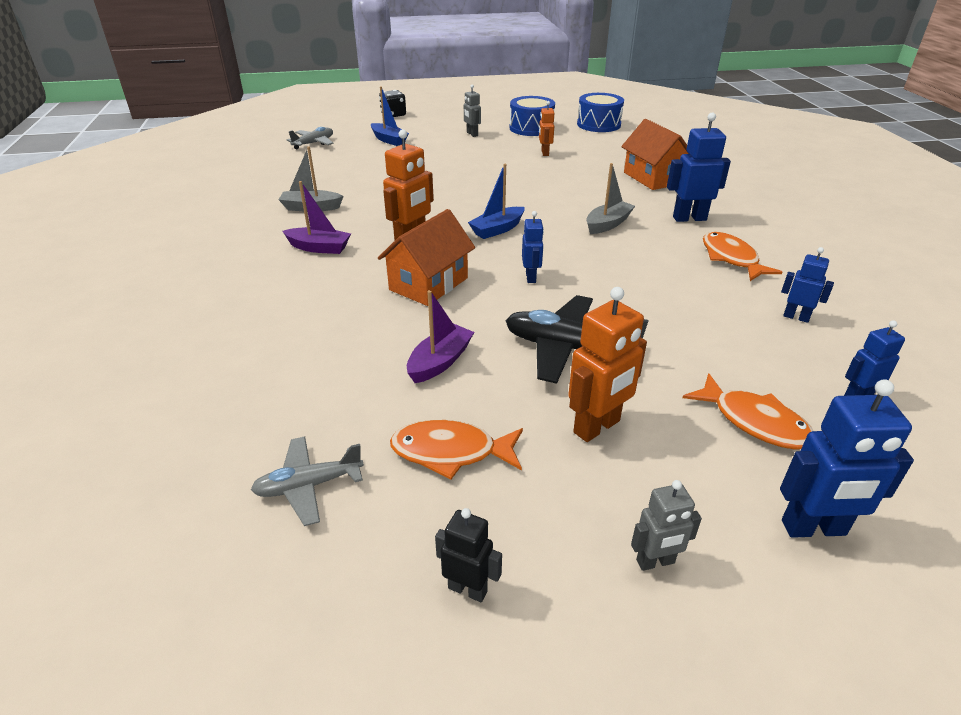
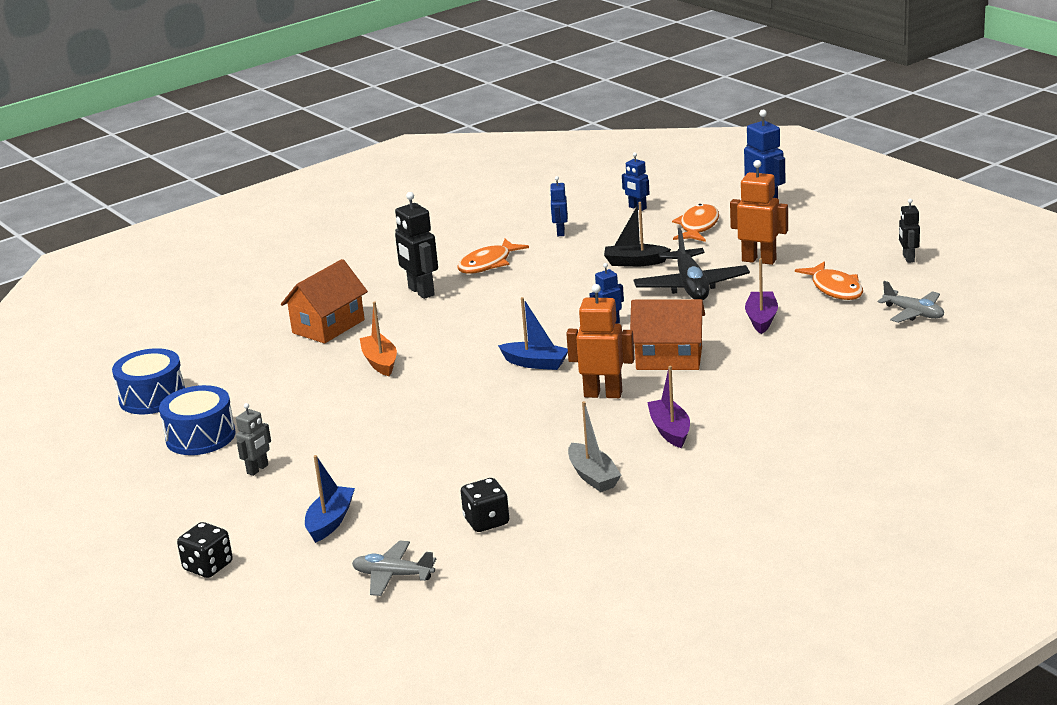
camera: 115 degrees left, 10 degrees down
(320, 171) = (486, 521): none -> black dice
(440, 362) = (761, 319): purple boat -> purple boat turned 90 degrees clockwise
(544, 153) = (296, 401): orange robot -> none
(570, 182) = (380, 362): none -> orange boat
(608, 224) = (470, 320): grey boat -> none
(655, 562) = (834, 229): grey robot -> none
(668, 336) = (635, 262): none -> black boat
(689, 218) = (421, 292): blue robot -> black robot

